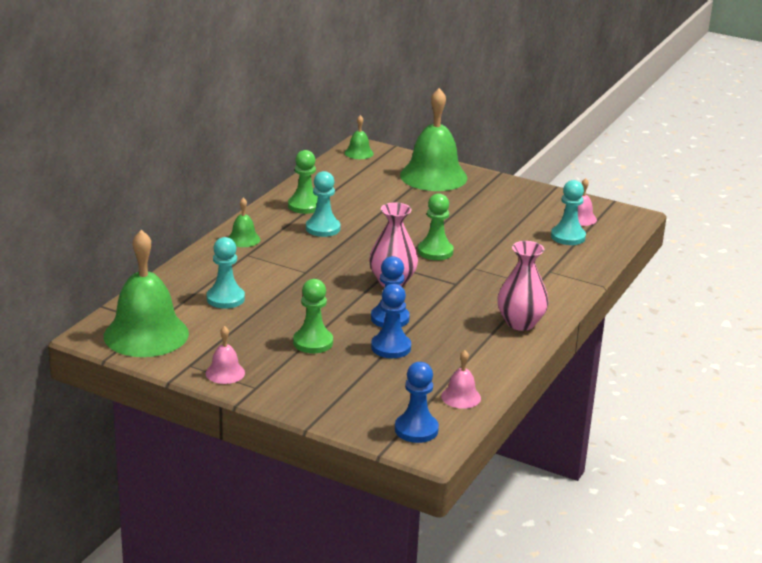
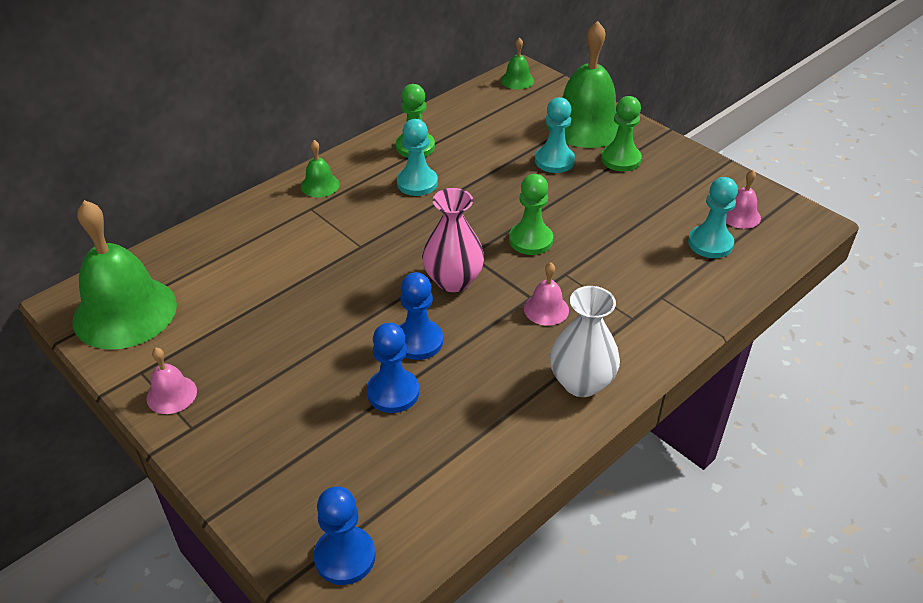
camera: 20 degrees right, 15 degrees up
(225, 299) = (246, 272): turquoise pawn -> turquoise pawn (554, 161)
(313, 342) = (303, 364): green pawn -> green pawn (620, 159)
(461, 397) = (436, 506): pink bell -> pink bell (546, 309)
(520, 323) = (581, 382): pink vase -> white vase

